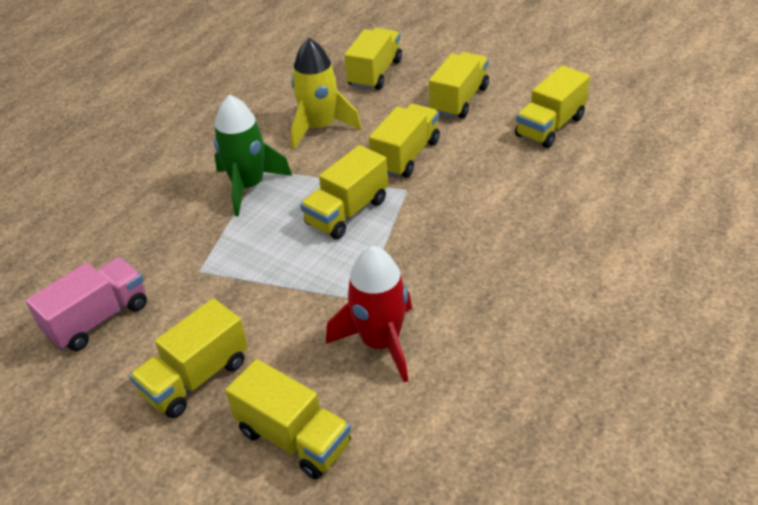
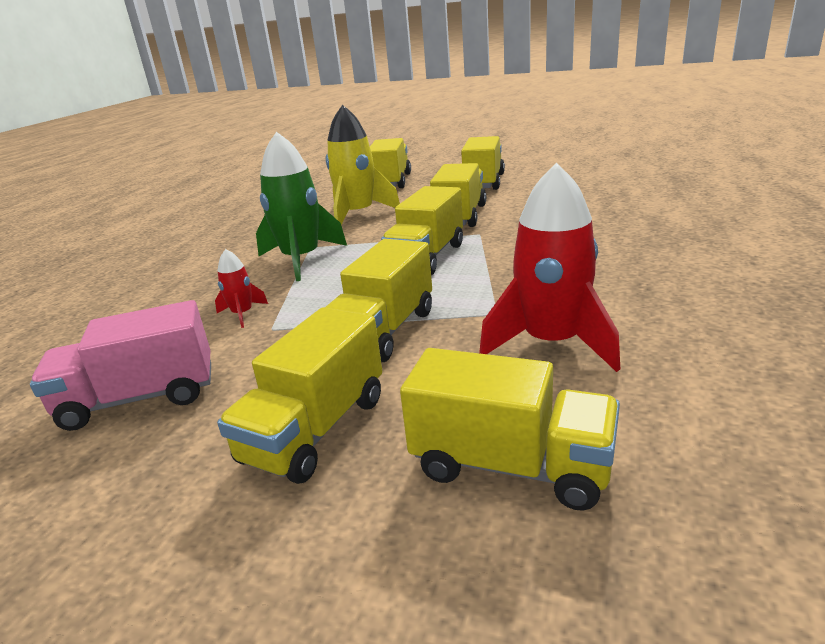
camera: 15 degrees left, 15 degrees down
(98, 319) = (140, 398): pink truck -> pink truck turned 135 degrees counterclockwise
(184, 247) = (242, 314): none -> red rocket
(550, 126) = (582, 182): yellow truck -> yellow truck (384, 331)

